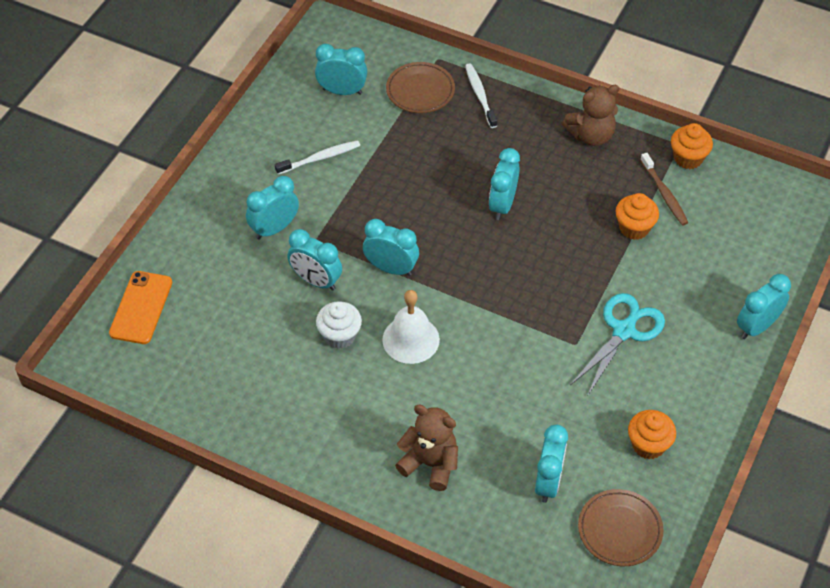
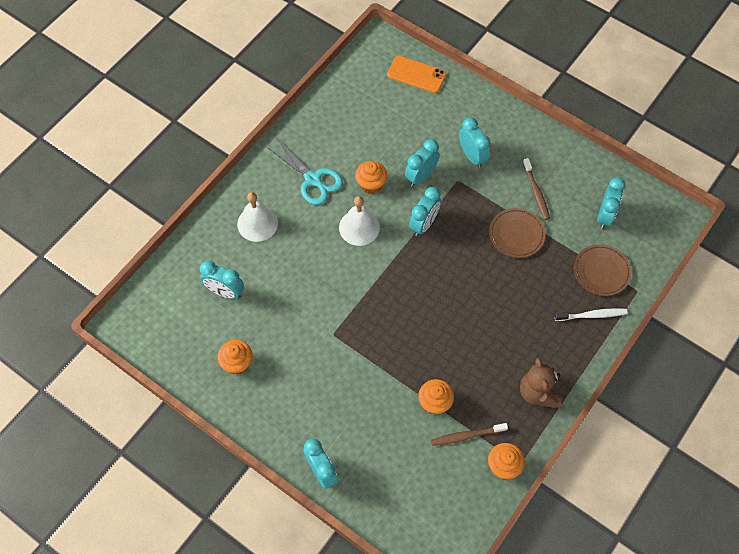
camera: 100 degrees right, 10 degrees up
(320, 158) = (536, 192): white toothbrush -> brown toothbrush
(339, 336) = (371, 184): white cupcake -> orange cupcake
(430, 464) = (257, 223): brown teddy bear -> white bell
(502, 205) = (472, 310): turquoise clock -> none
(620, 530) = (178, 328): brown plate -> brown plate (516, 234)
(624, 331) = (337, 370): turquoise scissors -> turquoise scissors (312, 179)

